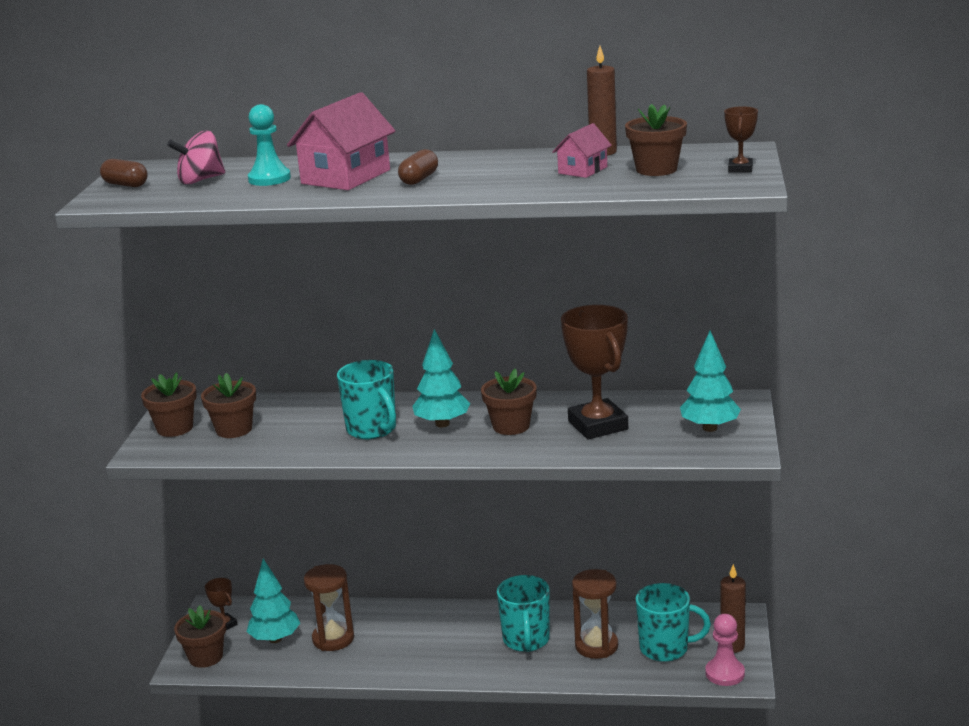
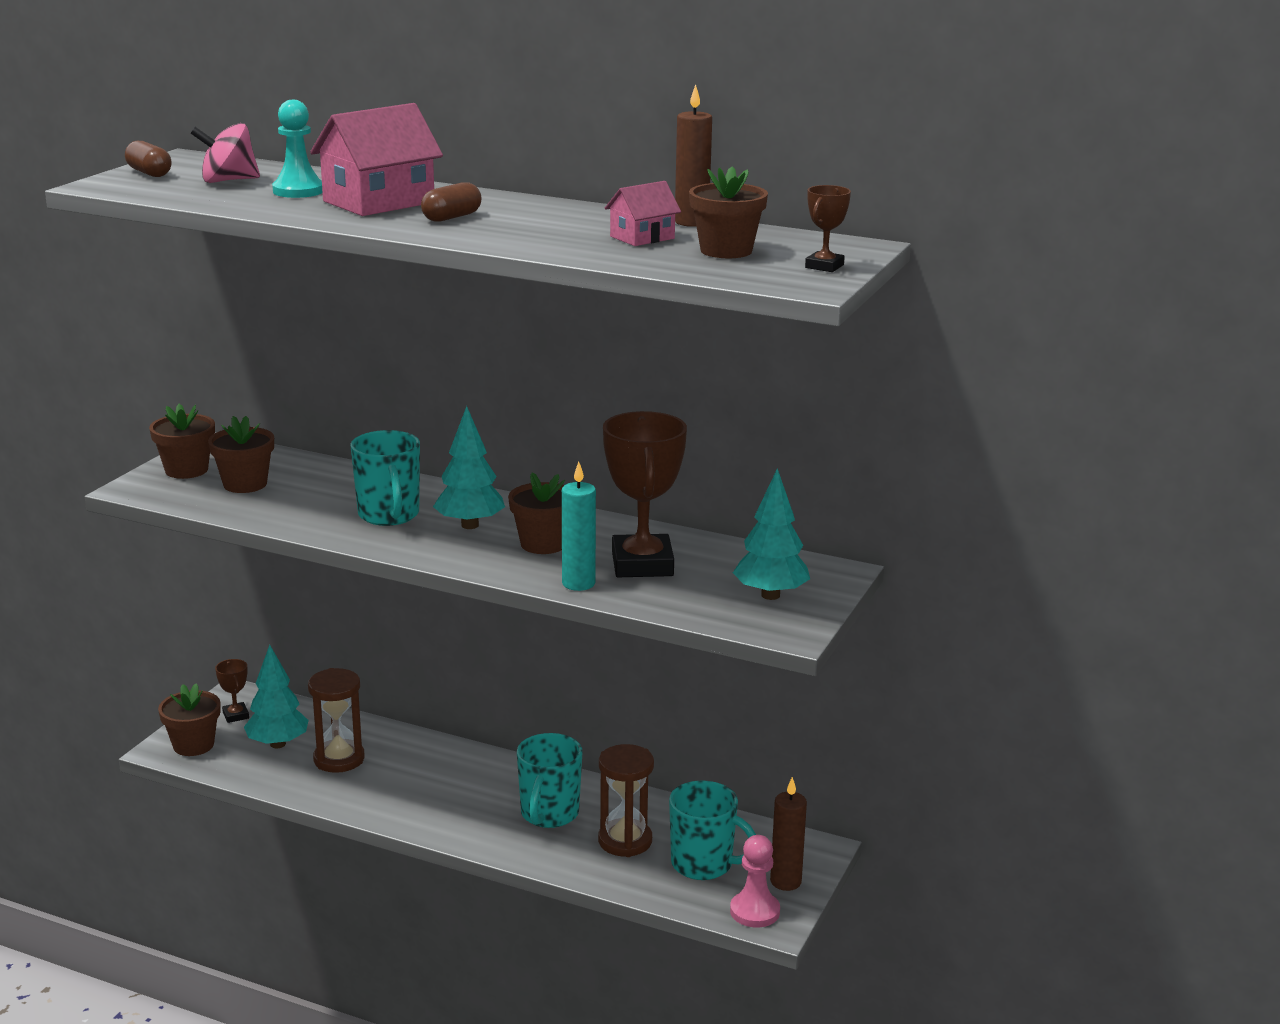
camera: 15 degrees right, 0 degrees up
(563, 450) = (578, 583): none -> turquoise candle

